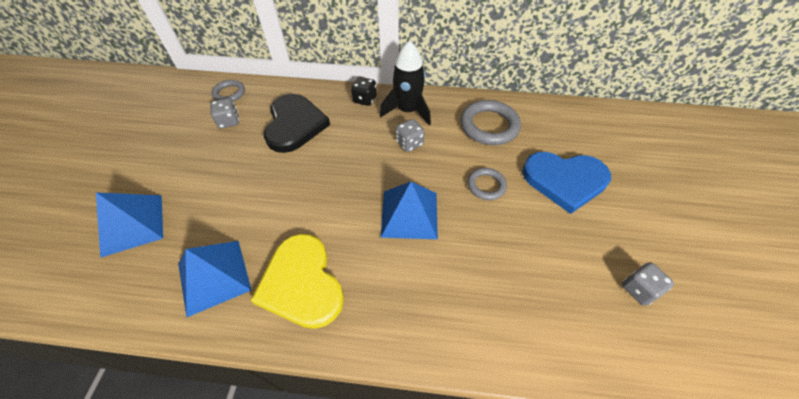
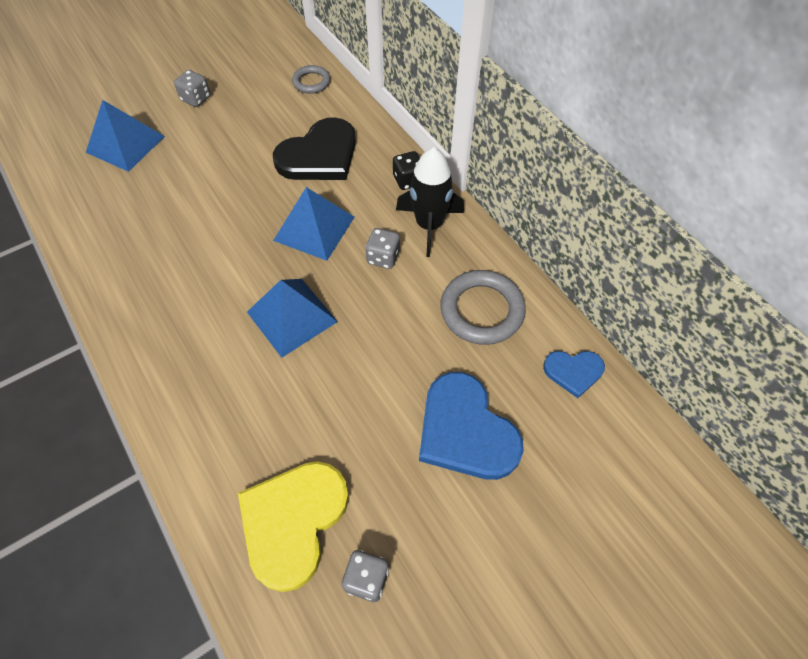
camera: 50 degrees right, 5 degrees up
(214, 276) = (120, 229): blue pyramid -> blue pyramid (314, 228)
(229, 121) = (278, 110): grey dice -> grey dice (196, 99)
(302, 283) = (156, 289): yellow heart -> yellow heart (293, 521)
(486, 185) = (387, 359): grey ring -> none
(559, 116) = (573, 372): none -> blue heart

